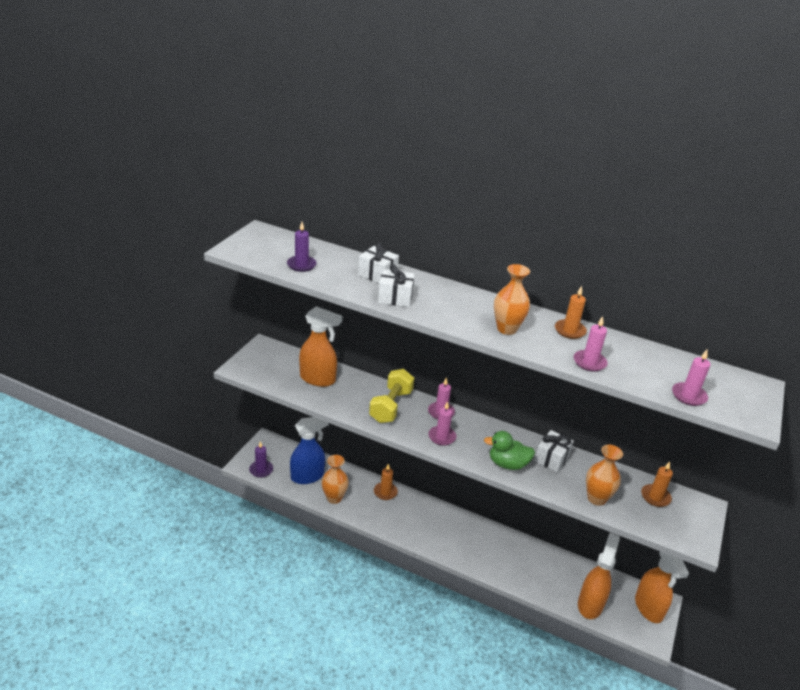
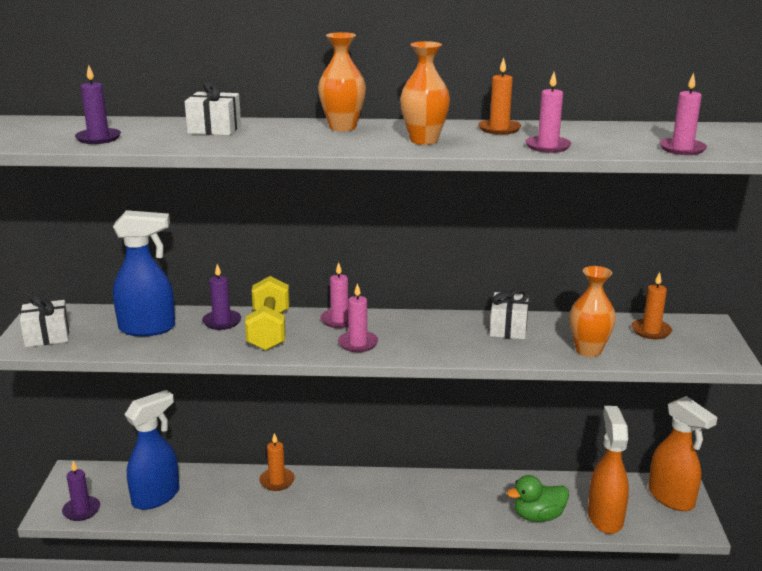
camera: 20 degrees left, 10 degrees down
(318, 379) = (148, 328): orange spray bottle -> blue spray bottle
(334, 498) = (208, 510): orange vase -> orange vase (342, 127)
(365, 388) = (222, 322): none -> purple candle
(395, 298) = (256, 142): white gift -> white gift (47, 336)
(507, 464) = (459, 347): green duck -> green duck (538, 516)

